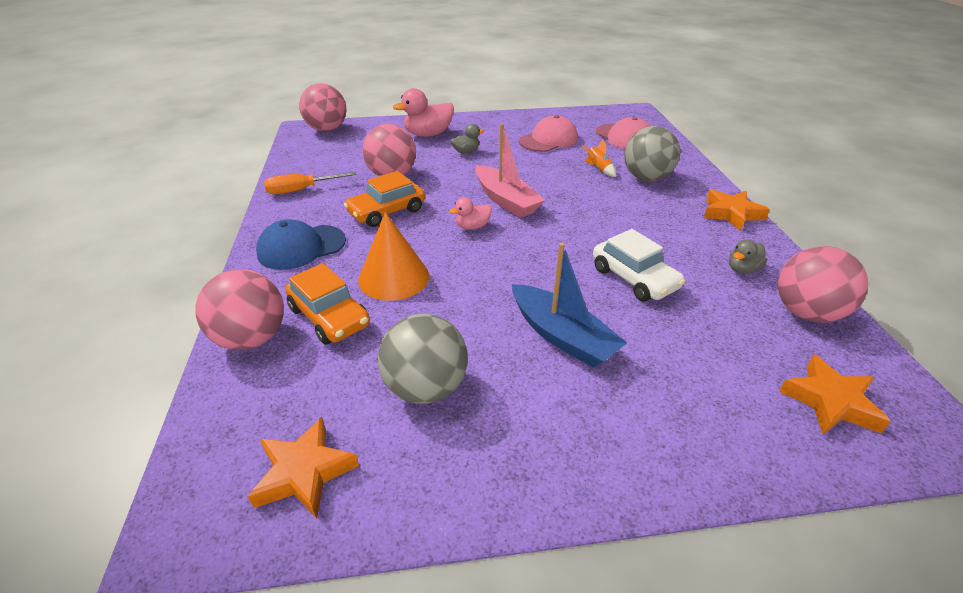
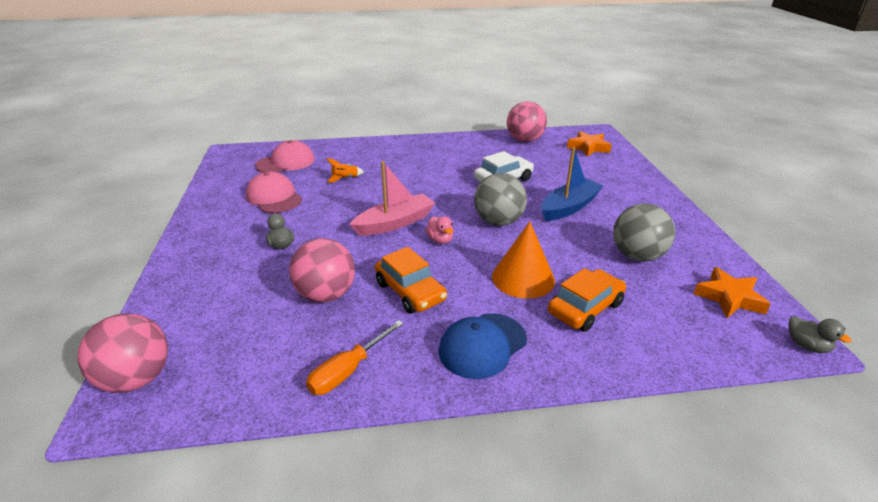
camera: 90 degrees left, 5 degrees down
(252, 338) = (629, 351): pink ball -> none
(301, 190) = (348, 371): orange screwdriver -> orange screwdriver turned 60 degrees clockwise
(301, 247) = (482, 345): blue cap -> blue cap turned 75 degrees clockwise
(428, 134) = (216, 274): pink duck -> none
(646, 178) = (366, 162): grey ball -> grey ball (498, 222)
(731, 213) = (423, 142): orange star -> none
(742, 269) = (487, 148): grey duck -> grey duck (807, 345)

